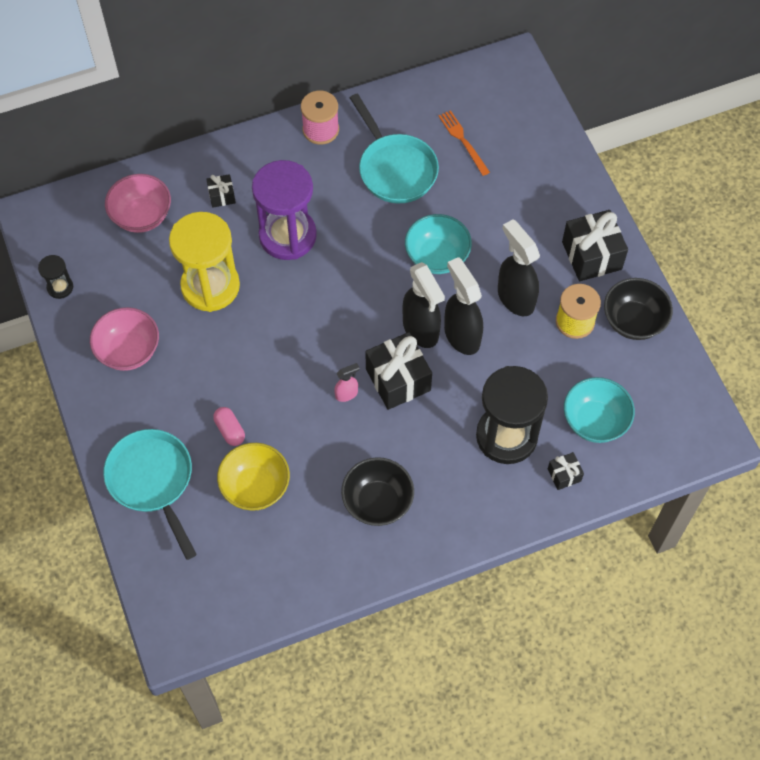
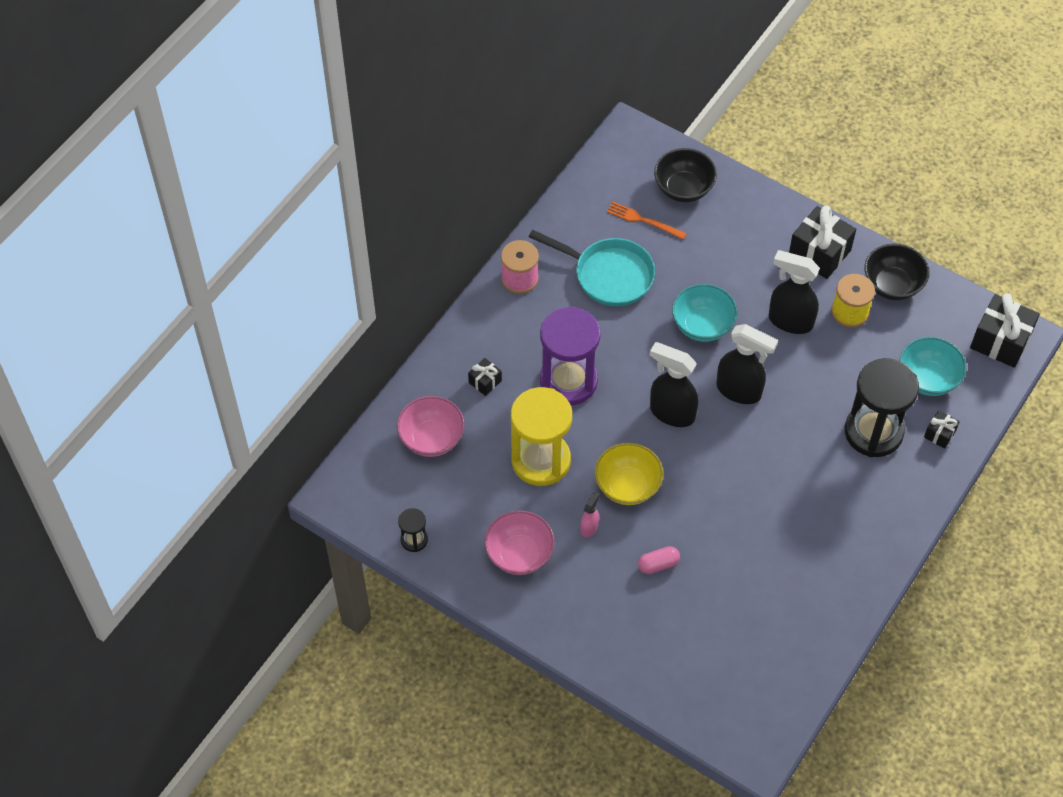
camera: 35 degrees left, 5 degrees down
(152, 481) = (632, 644): turquoise pan -> none
(230, 430) = (658, 564): pink capsule -> pink capsule turned 45 degrees counterclockwise
(255, 487) = (717, 595): yellow bowl -> yellow bowl (627, 486)
(347, 394) = (725, 477): pink spray bottle -> pink spray bottle (589, 527)
(377, 502) = (820, 544): black bowl -> black bowl (683, 189)
(398, 380) = (755, 441): black gift -> black gift (1000, 341)
(461, 335) = (774, 375): black spray bottle -> black spray bottle (671, 413)

